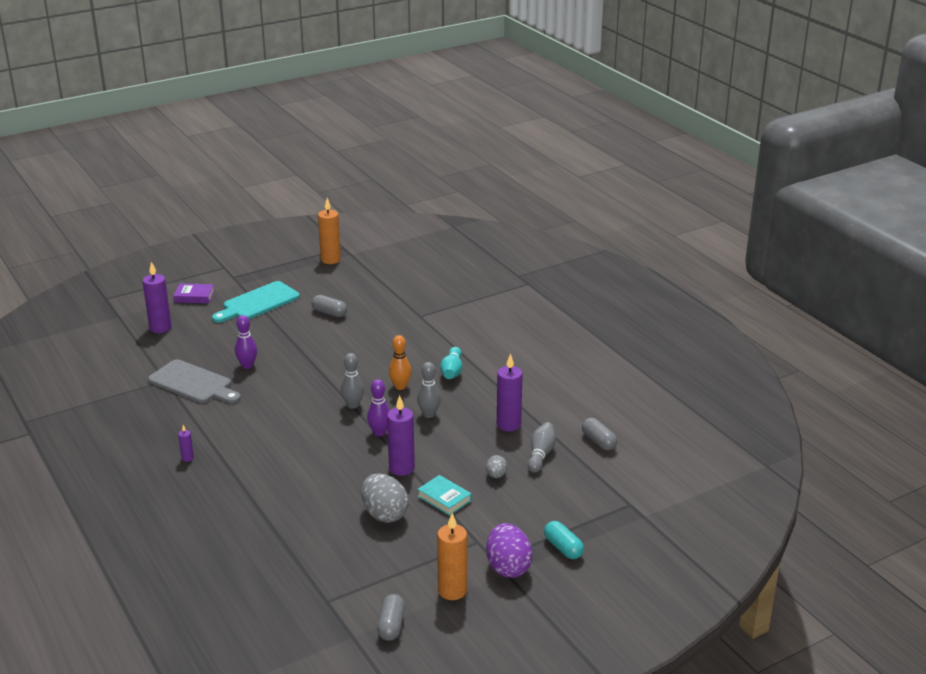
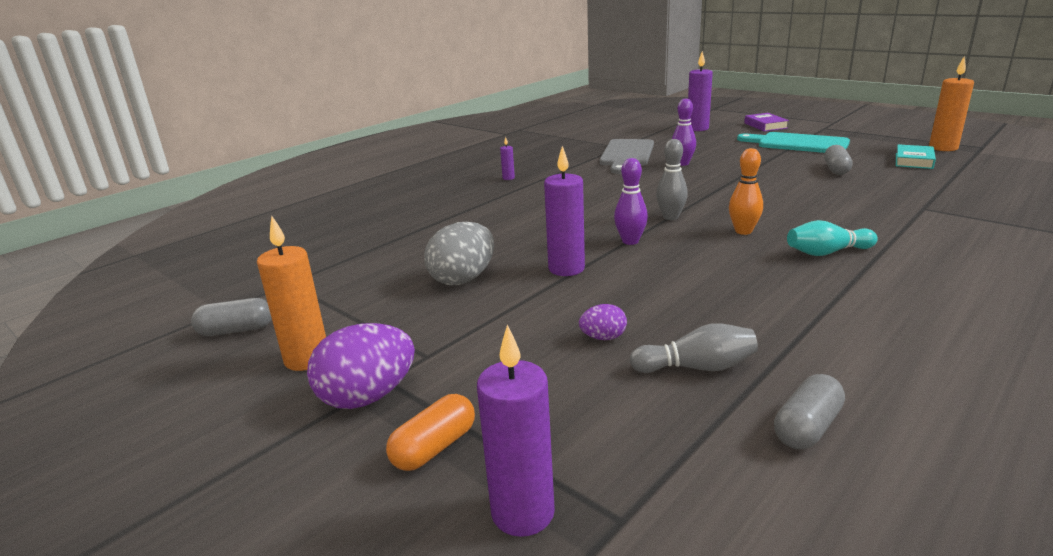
camera: 75 degrees right, 5 degrees down
(429, 414) = (703, 260): grey bowling pin -> none
(444, 498) = (518, 309): turquoise book -> turquoise book (913, 161)
(496, 475) = (603, 337): grey egg -> purple egg
(508, 424) = (749, 321): purple candle -> purple candle (523, 513)
(563, 548) = (434, 447): turquoise capsule -> orange capsule

